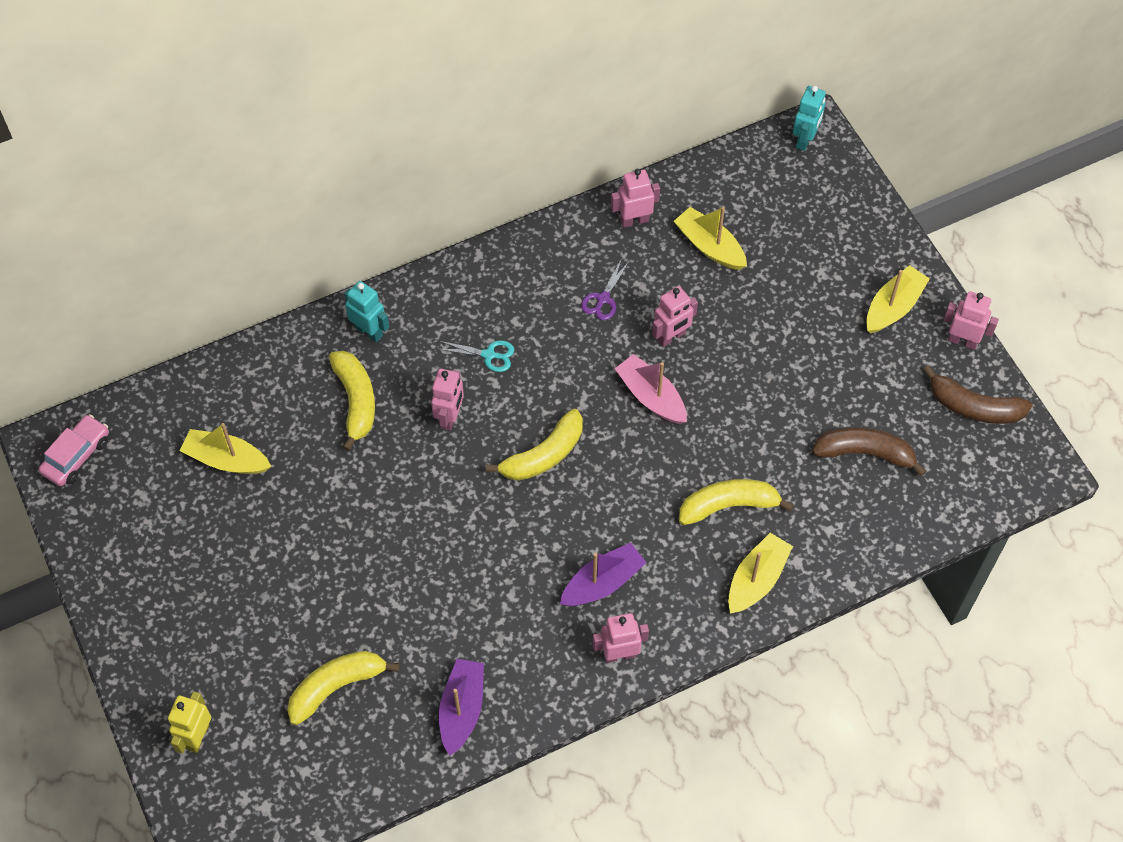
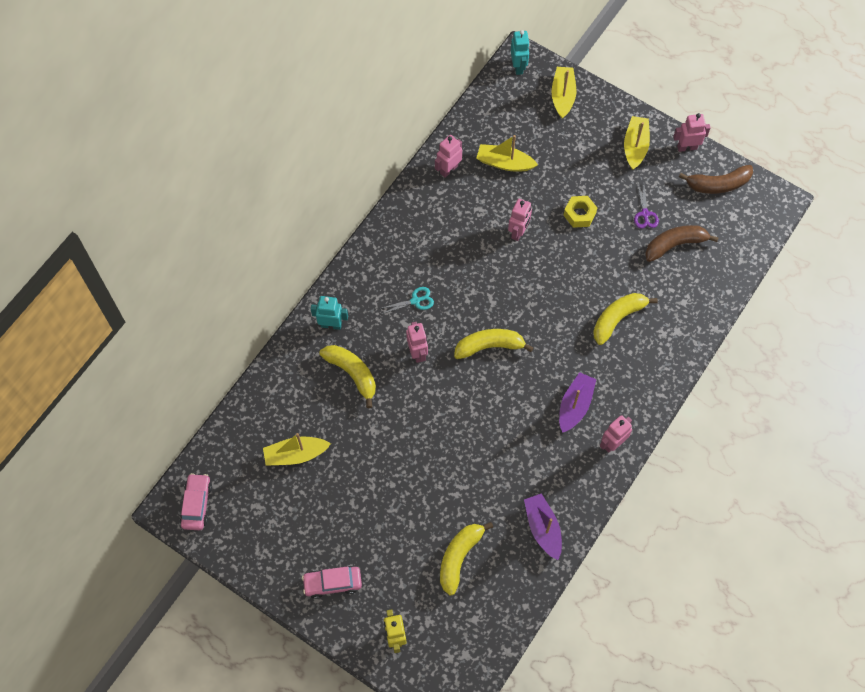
camera: 30 degrees left, 5 degrees up
(167, 632) = (332, 583): none -> pink car
(543, 455) = (489, 346): yellow banana -> yellow banana turned 120 degrees counterclockwise
(603, 299) = (462, 229): purple scissors -> purple scissors (645, 214)
(651, 396) = (530, 275): pink boat -> none
(756, 579) = (661, 354): yellow boat -> yellow boat (562, 96)
(764, 354) = (579, 214): none -> yellow nut

